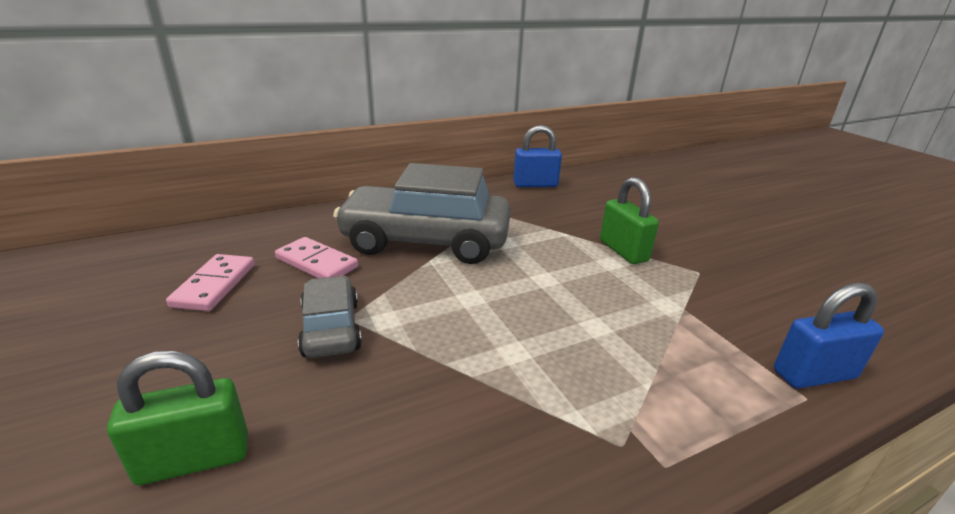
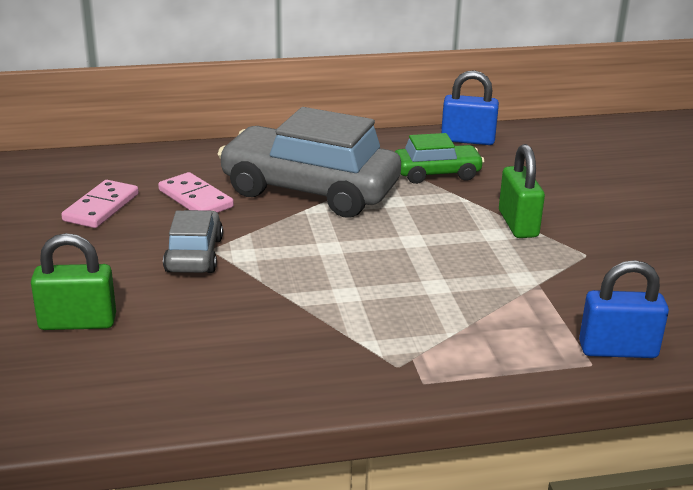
camera: 15 degrees right, 0 degrees up
(528, 214) = (437, 173): none -> green car

